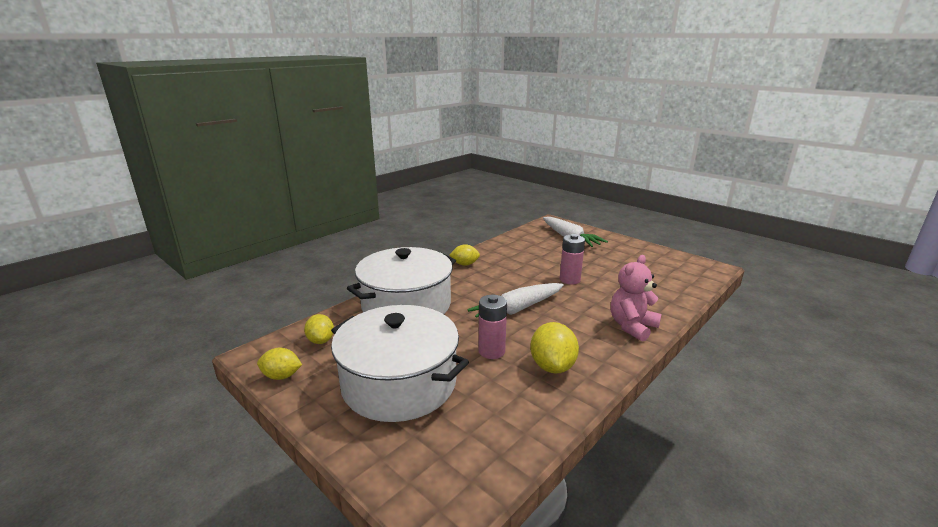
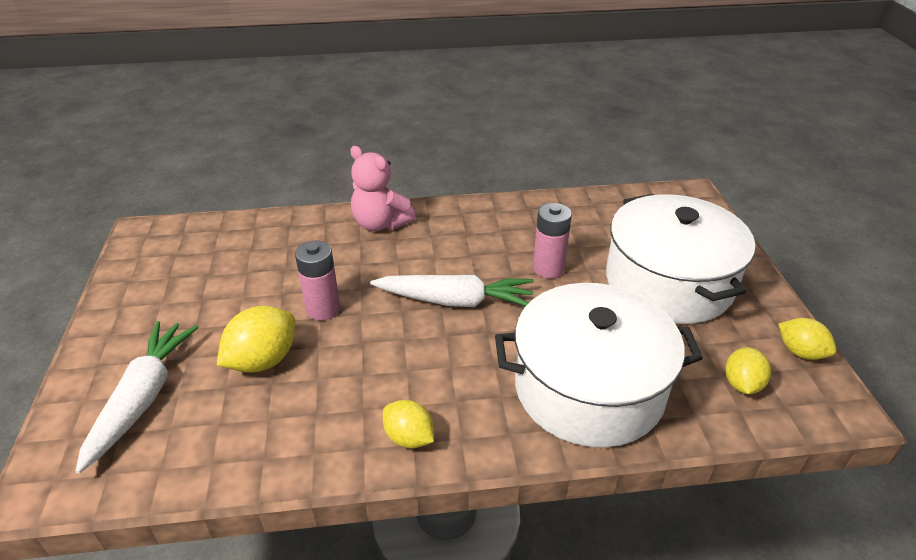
camera: 140 degrees left, 15 degrees up
(552, 366) = (511, 230): yellow lemon -> yellow lemon (263, 360)
(632, 326) = (380, 223): pink teddy bear -> pink teddy bear turned 45 degrees clockwise

